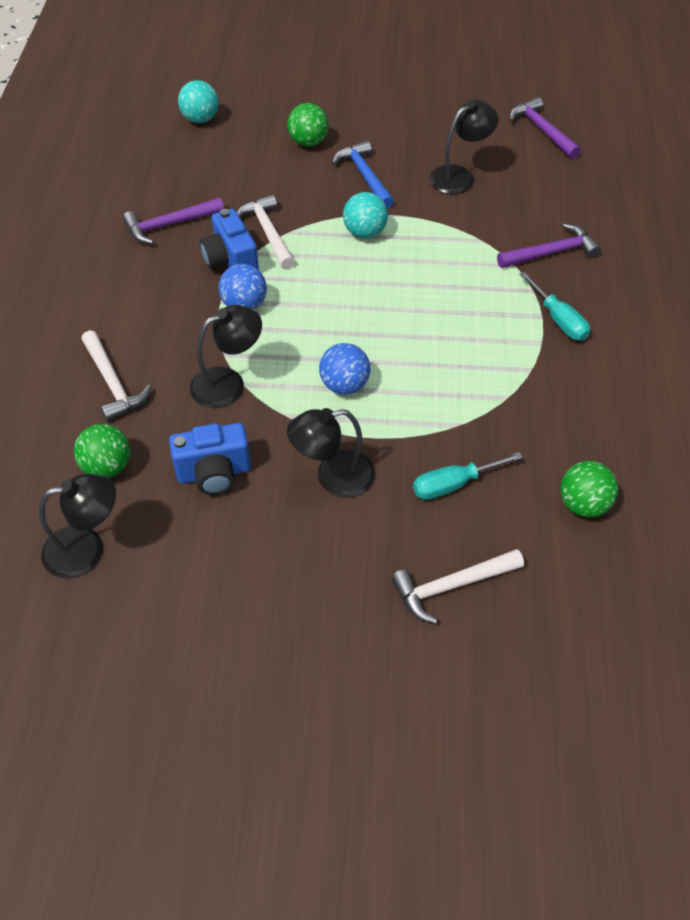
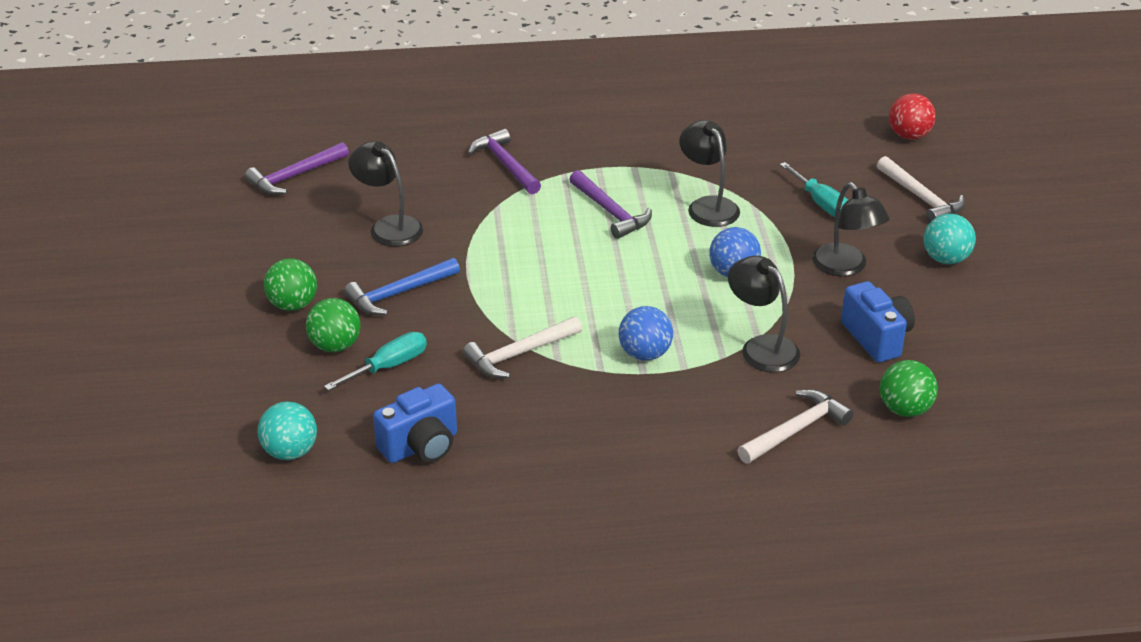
camera: 100 degrees left, 15 degrees down
(86, 549) = (1002, 402): black lamp -> black lamp (708, 206)
(169, 225) = (523, 438): purple hammer -> purple hammer (610, 212)
(231, 261) = (576, 375): blue camera -> blue camera (421, 446)
(365, 232) = (502, 283): turquoise ball -> turquoise ball (945, 259)
(558, 320) = (601, 158): turquoise screwdriver -> turquoise screwdriver (389, 366)
(583, 504) = (809, 142): green ball -> green ball (293, 305)
(594, 615) = (909, 135): none -> red ball

